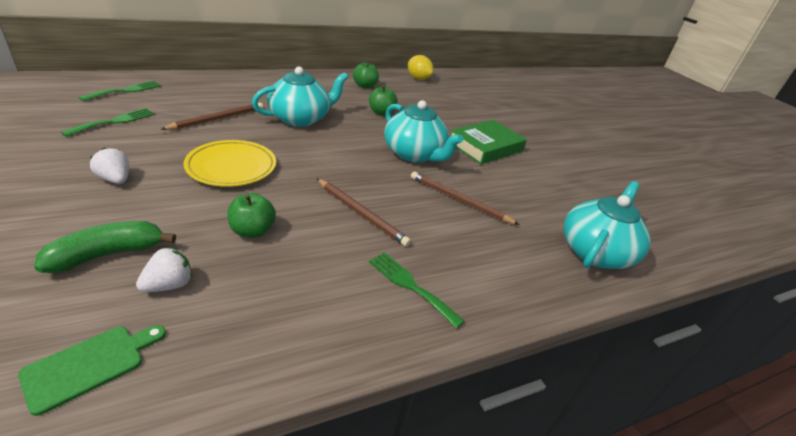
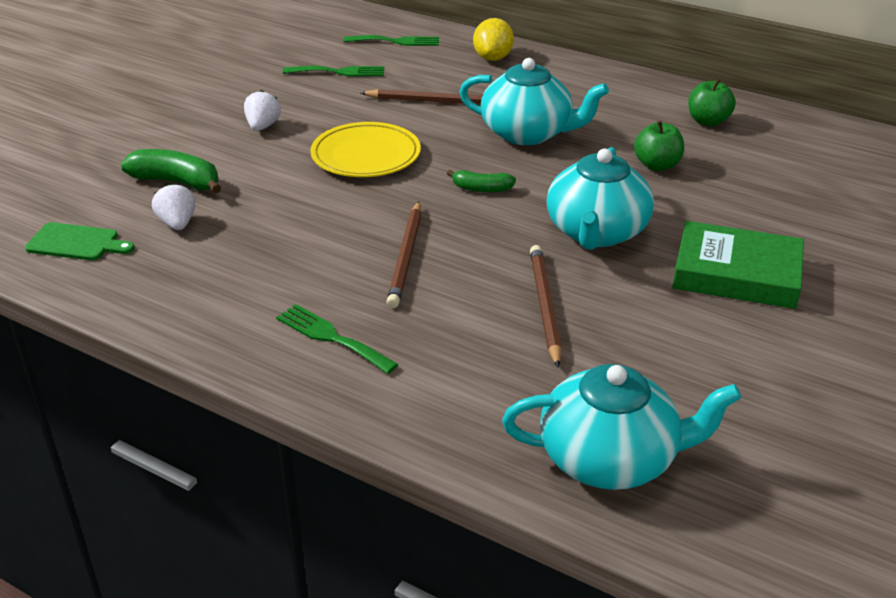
camera: 60 degrees right, 0 degrees up
(169, 285) = (177, 224): white strawberry -> white strawberry turned 120 degrees counterclockwise
(252, 231) = (289, 218): green apple -> none
(330, 157) = (481, 189): none -> green banana
(410, 286) = (331, 337): green fork -> green fork turned 60 degrees counterclockwise
(418, 78) = (838, 139): yellow lemon -> yellow lemon (493, 58)

